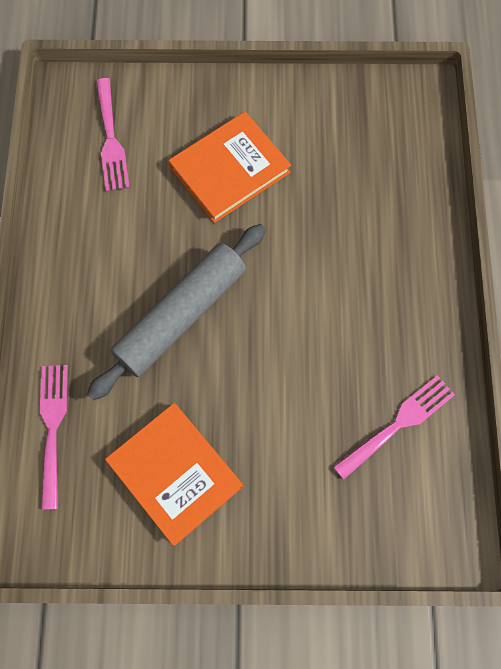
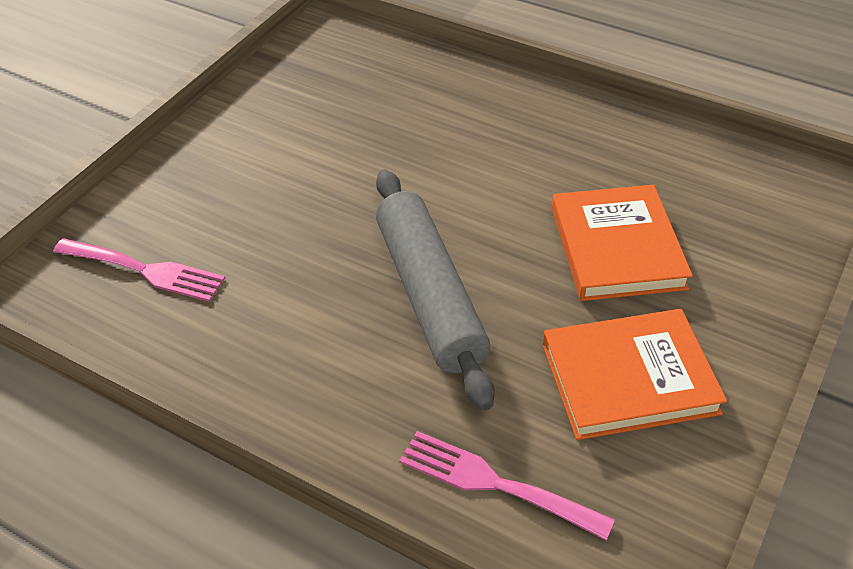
camera: 60 degrees left, 25 degrees down
(230, 170) = (283, 186): orange book -> orange book (617, 248)
(397, 424) = (670, 177): pink fork -> none

